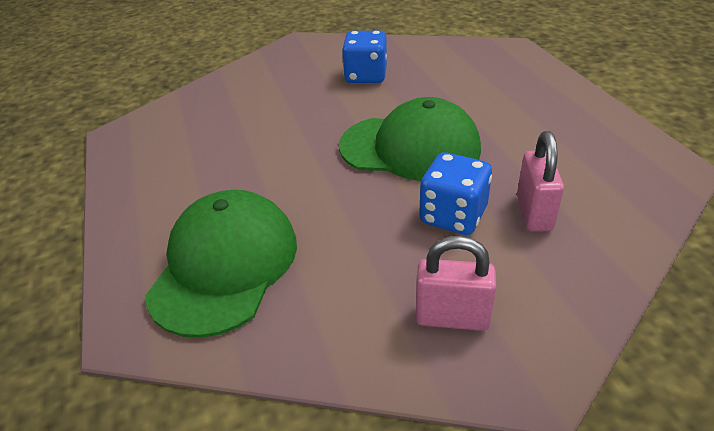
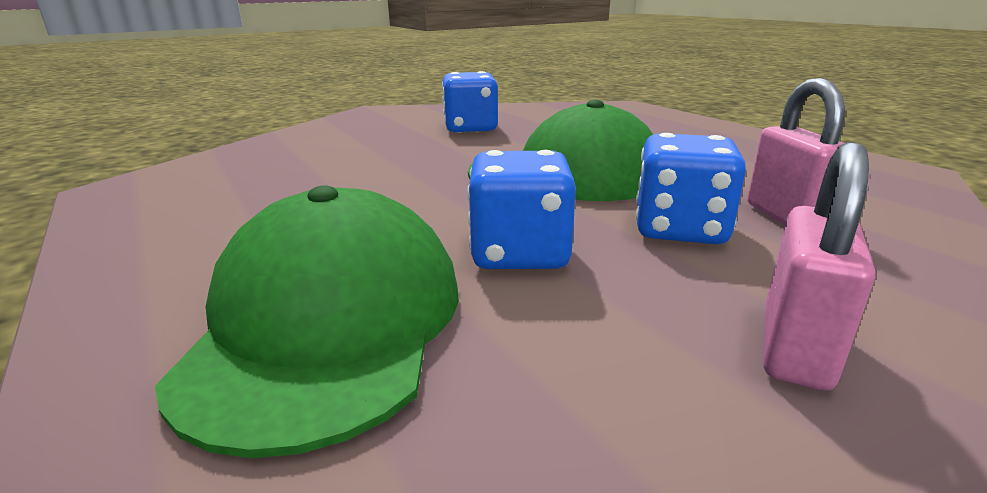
camera: 15 degrees left, 15 degrees down
(342, 226) = (519, 253): none -> blue dice
(452, 317) = (795, 348): pink padlock -> pink padlock turned 60 degrees counterclockwise

